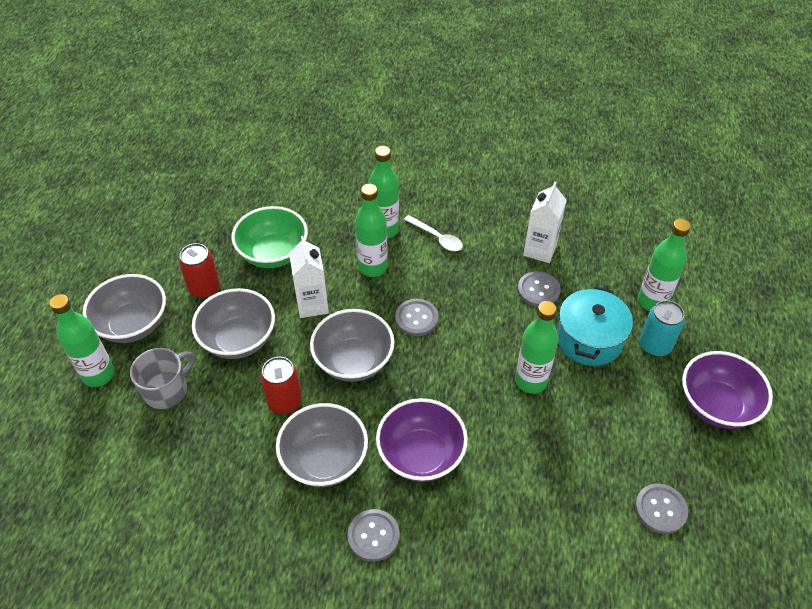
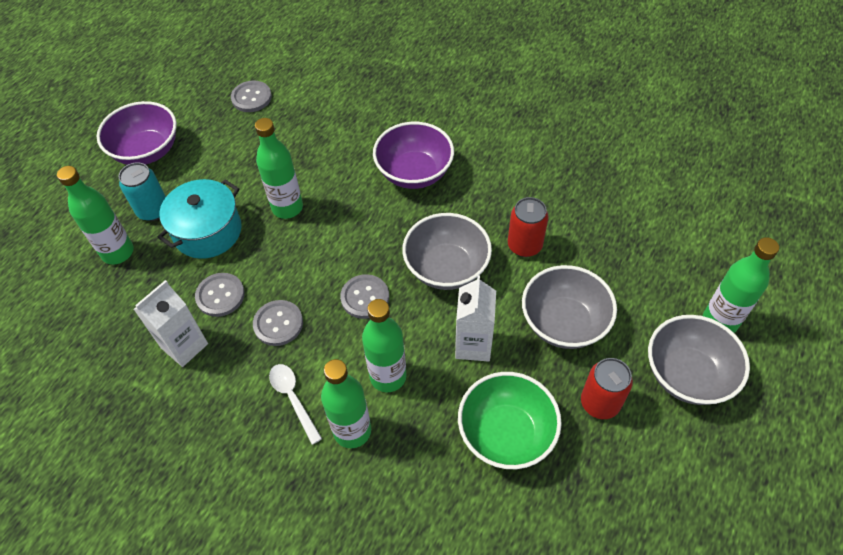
camera: 160 degrees left, 5 degrees up
(167, 390) = (643, 286): grey mug -> none
(324, 460) = (498, 188): grey bowl -> none
(373, 536) = (473, 129): grey button -> grey button (278, 324)

